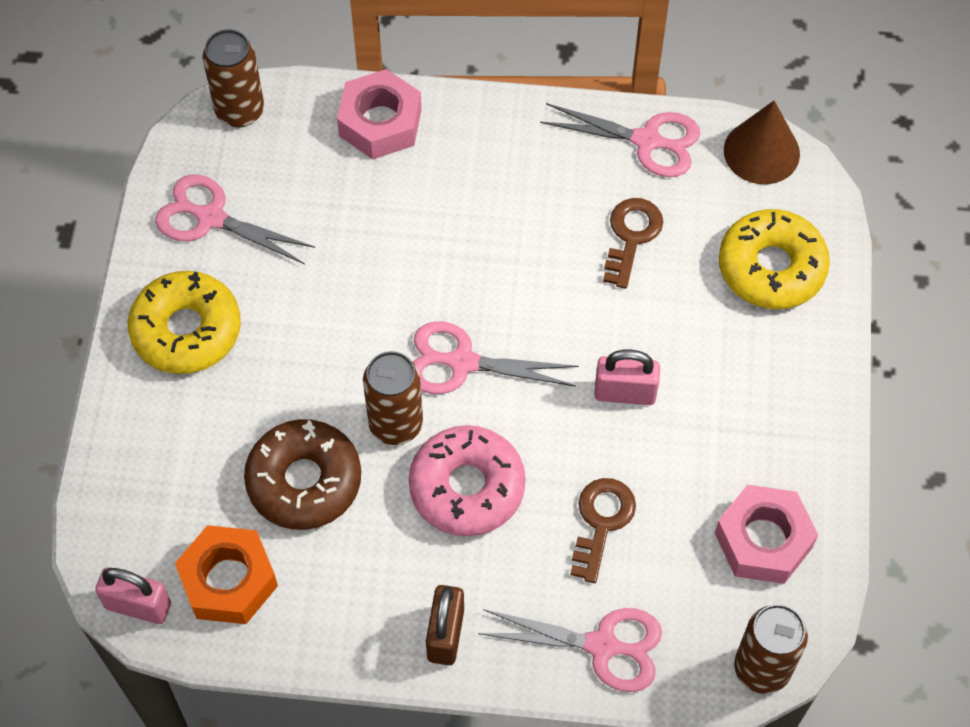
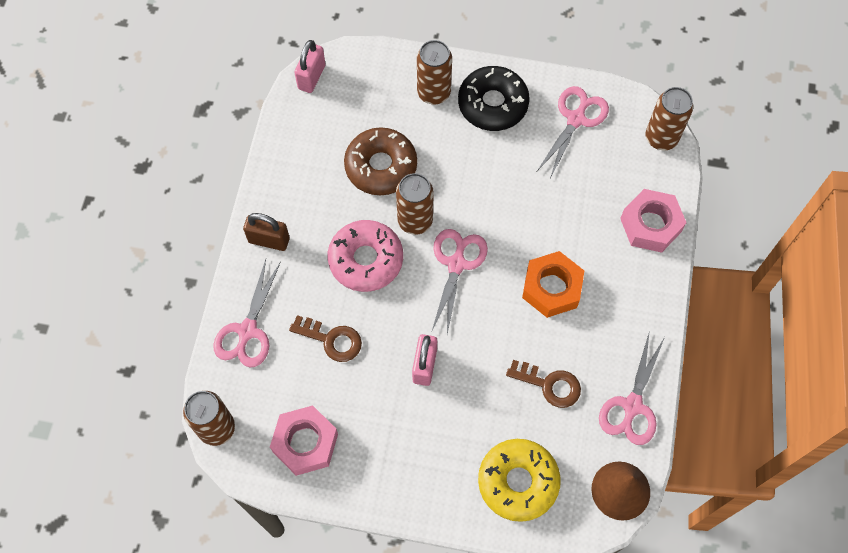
camera: 95 degrees right, 5 degrees up
(167, 415) = (433, 93): none -> brown can
(186, 330) = (493, 104): yellow donut -> black donut
(228, 580) = (321, 124): orange nut -> orange nut (551, 288)

